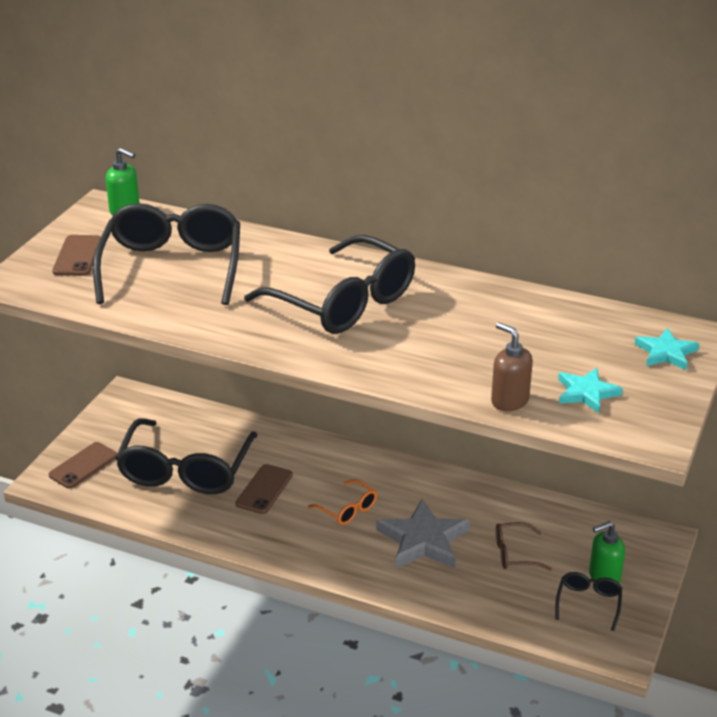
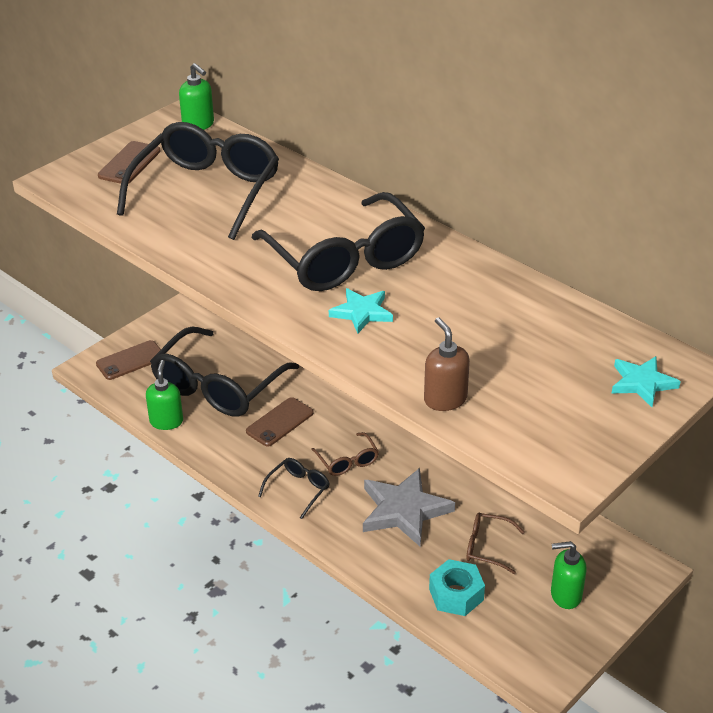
camera: 20 degrees right, 5 degrees up
(151, 514) = (166, 421): none -> green soap dispenser
(348, 509) = (347, 461): orange glasses -> brown glasses
(509, 601) = (456, 594): none -> turquoise nut
(586, 393) = (529, 409): turquoise star -> turquoise star (361, 313)
(588, 603) = (535, 618): black glasses -> black glasses (298, 489)

